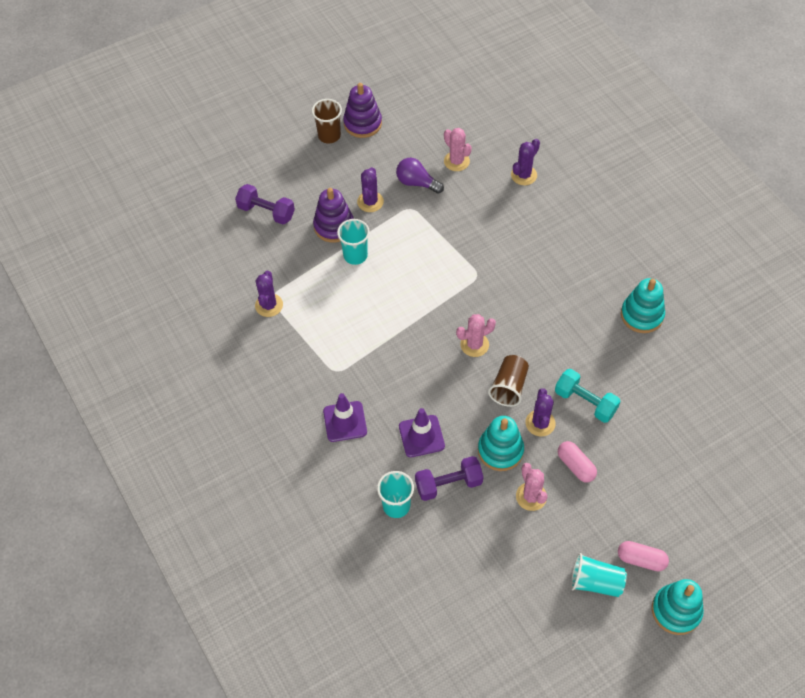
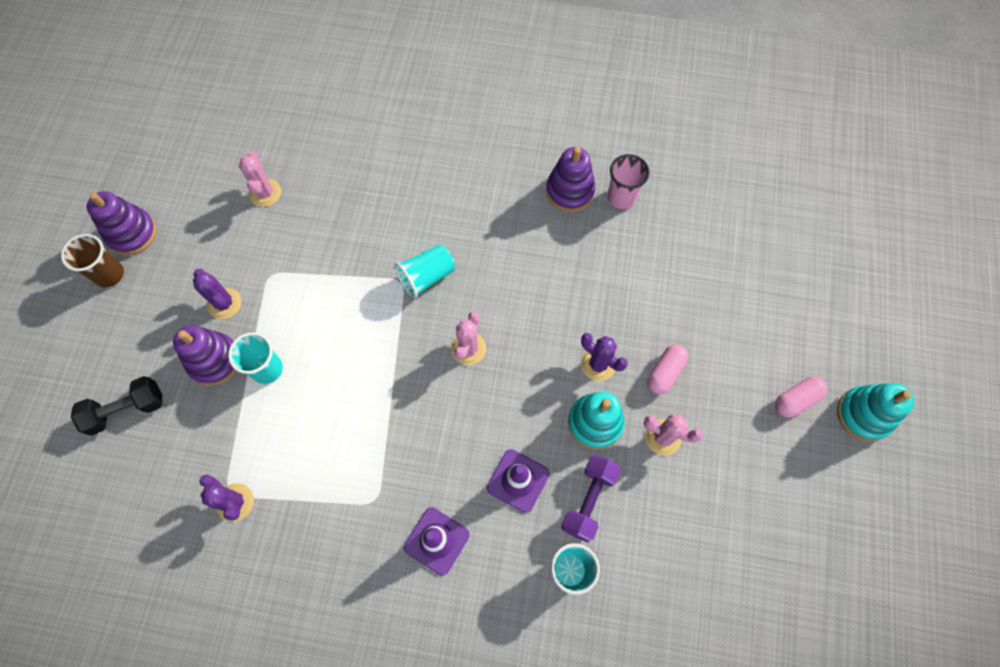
camera: 50 degrees left, 10 degrees up
(266, 212) = (126, 410): purple dumbbell -> black dumbbell
(417, 183) = (250, 245): purple light bulb -> none
(456, 161) = (265, 193): pink cactus -> pink cactus turned 75 degrees clockwise
(509, 387) = (538, 358): brown cup -> none
(523, 175) = (340, 154): purple cactus -> none
(575, 466) = (665, 372): pink capsule -> pink capsule turned 60 degrees counterclockwise
(585, 402) = (611, 309): turquoise dumbbell -> none
(595, 582) = (788, 457): turquoise cup -> turquoise cup (427, 277)
(642, 315) = (570, 191): turquoise stacking toy -> purple stacking toy
(671, 348) = (621, 197): none -> pink cup

